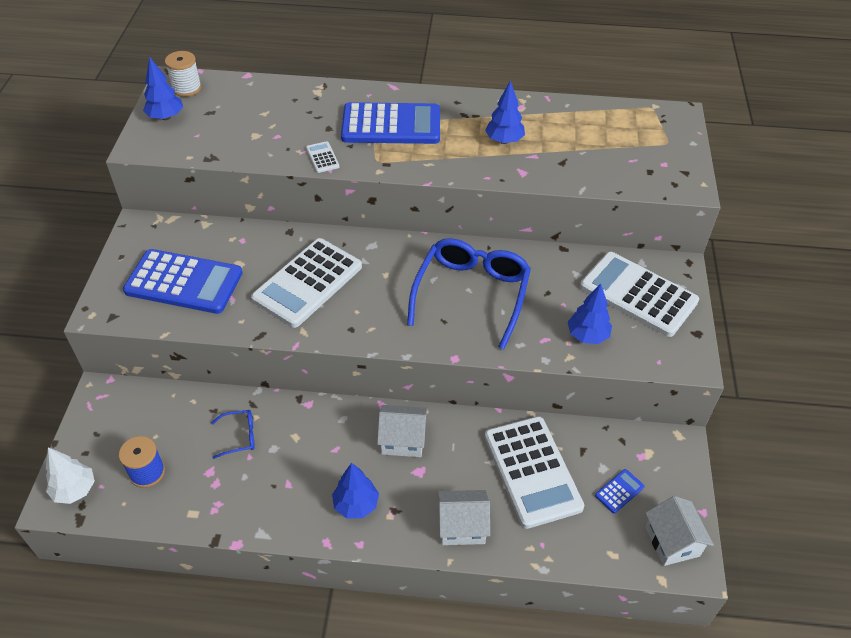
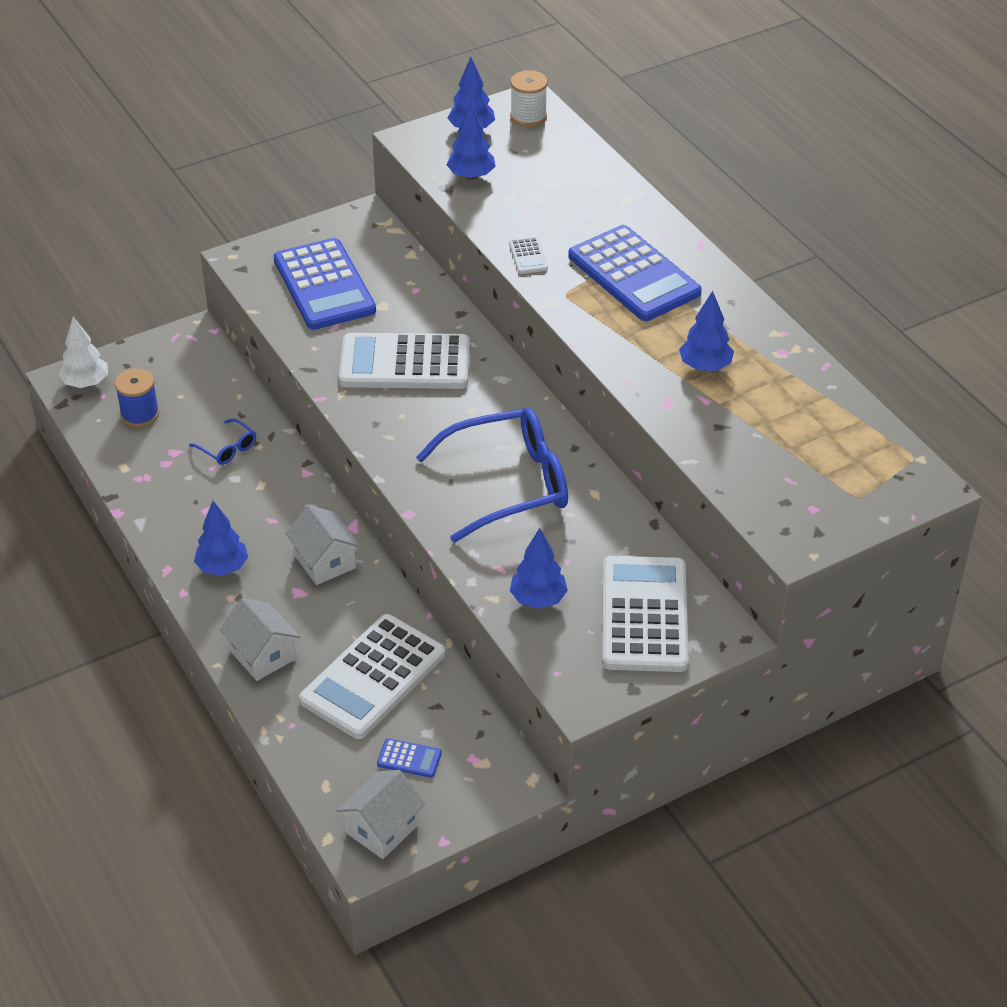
camera: 55 degrees right, 5 degrees down
(212, 141) = (471, 176): none -> blue tree
(322, 157) = (528, 256): white calculator -> white calculator turned 135 degrees clockwise

